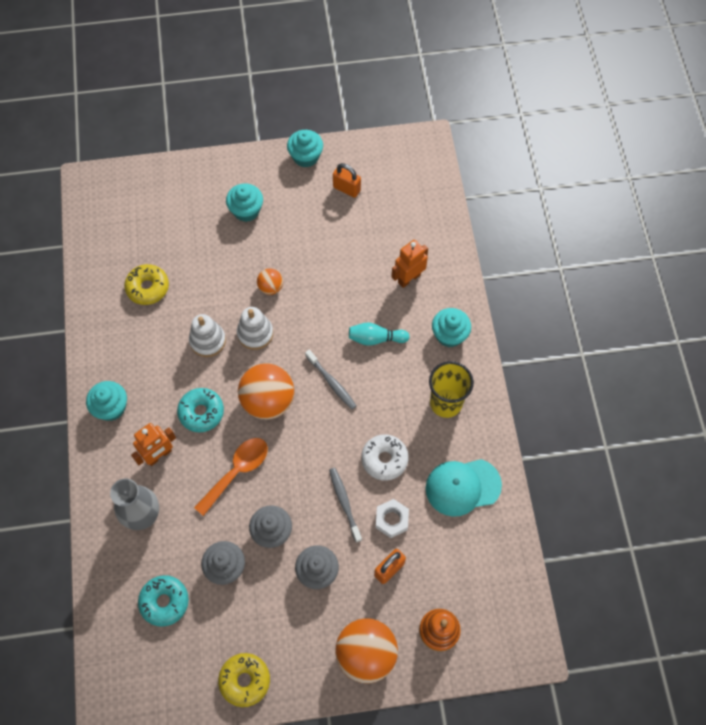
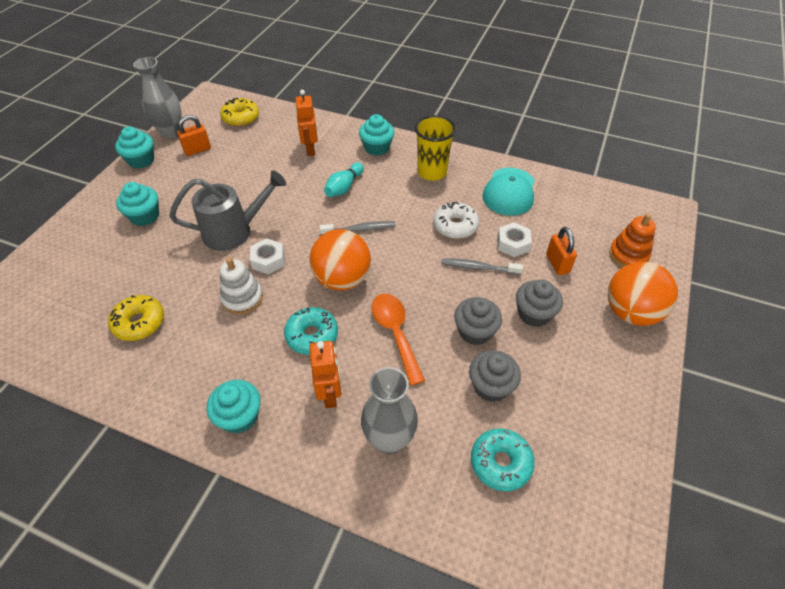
camera: 60 degrees left, 15 degrees down
(245, 680) = (622, 422): yellow donut -> yellow donut (241, 118)
(255, 333) = (268, 260): white stacking toy -> white nut
(271, 287) = (235, 231): orange ball -> grey watering can
(355, 151) = (171, 132): none -> grey vase

